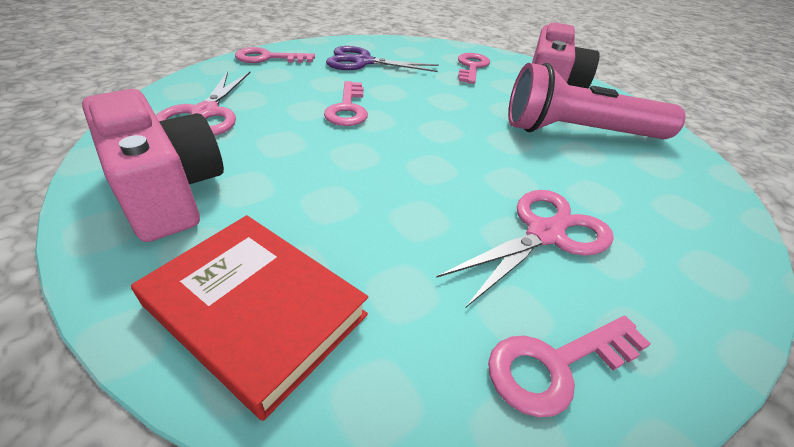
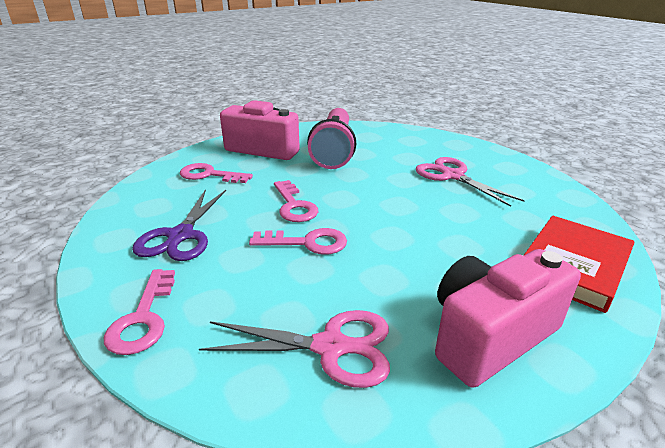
camera: 85 degrees left, 10 degrees down
(556, 364) = (538, 185): pink key -> pink key (294, 205)

